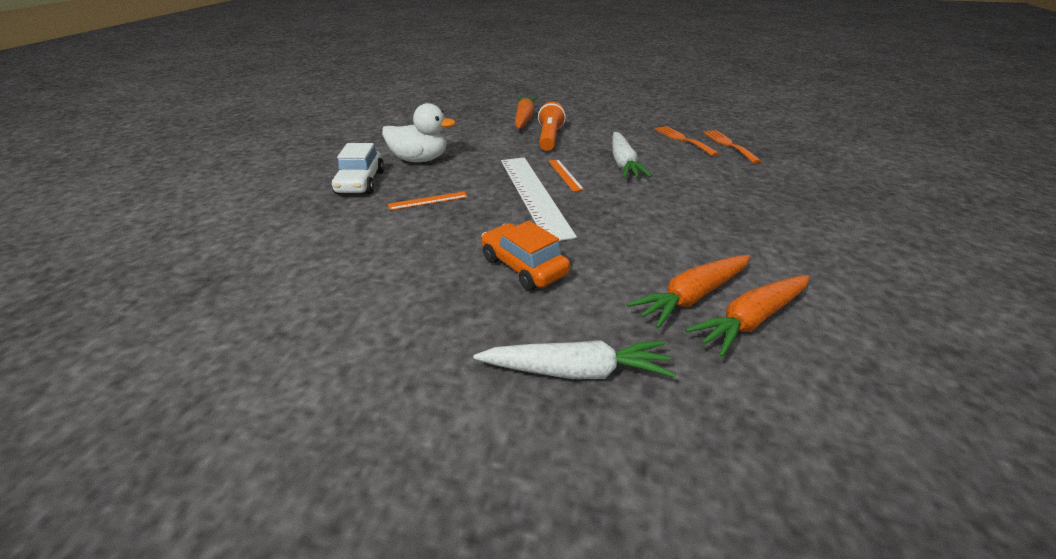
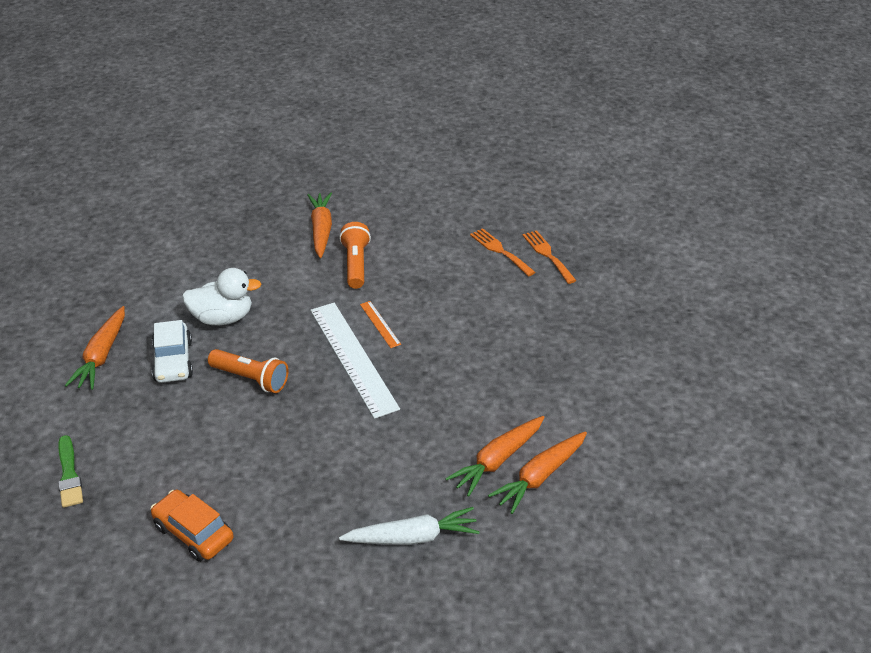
camera: 10 degrees left, 5 degrees up
(202, 256) = (69, 475): none -> green brush
(299, 174) = (101, 355): none -> orange carrot
(428, 200) = (251, 379): orange ruler -> orange flashlight
(524, 266) = (359, 448): orange car -> orange car (193, 532)
(623, 163) = (438, 299): white carrot -> none

